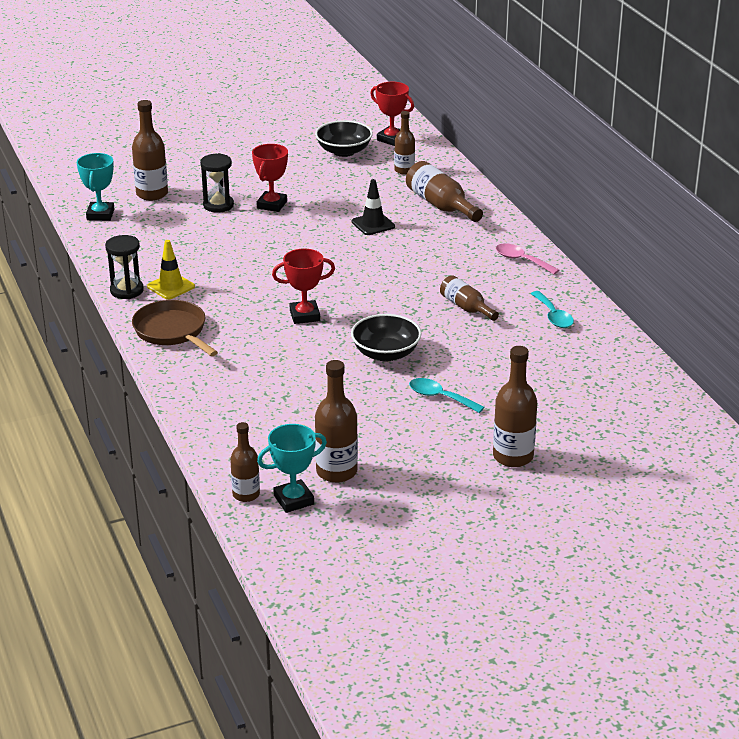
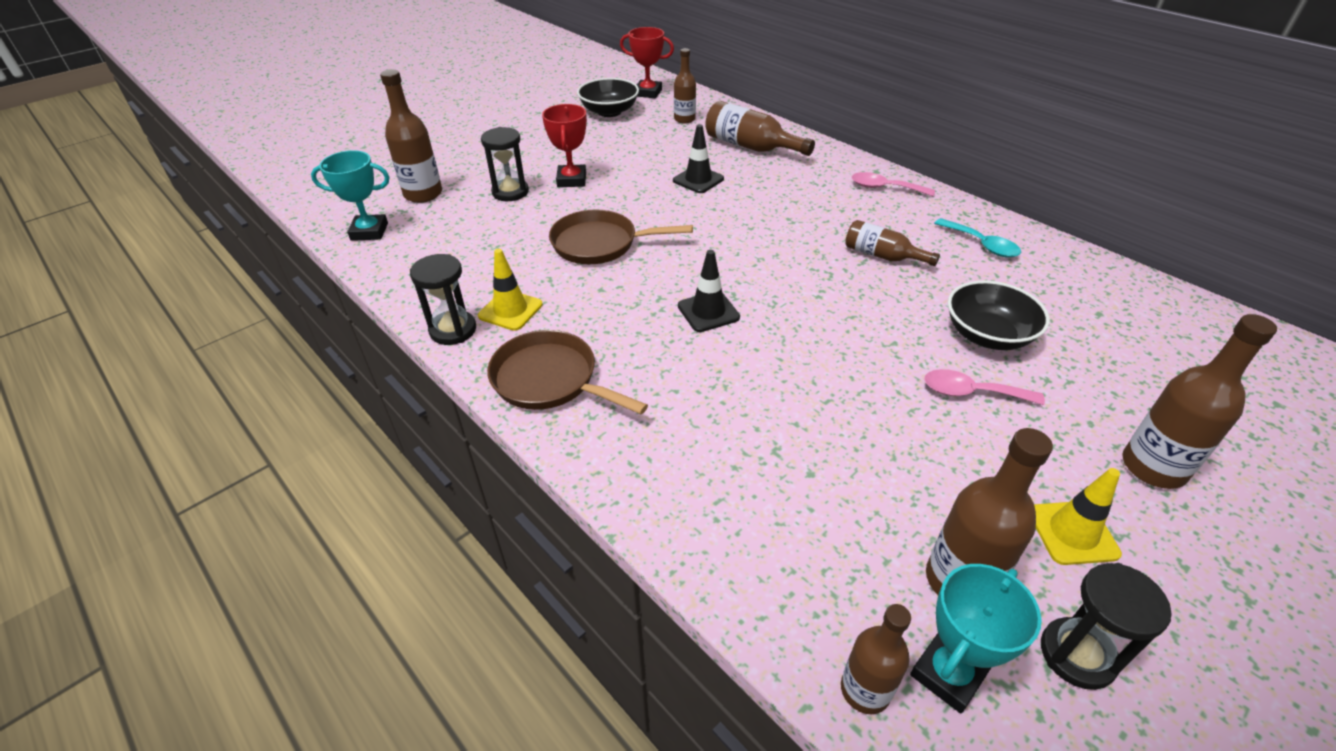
camera: 20 degrees left, 10 degrees up
(100, 215) = (369, 231): turquoise trophy -> turquoise trophy turned 75 degrees counterclockwise
(261, 256) = (600, 244): none -> brown pan
(304, 316) = (708, 312): red trophy -> black traffic cone
(369, 510) = (1077, 655): none -> black hourglass
(386, 353) = (848, 342): black bowl -> black bowl (987, 335)
(424, 470) = (1072, 533): none -> yellow traffic cone
(440, 397) = (971, 392): turquoise spoon -> pink spoon

